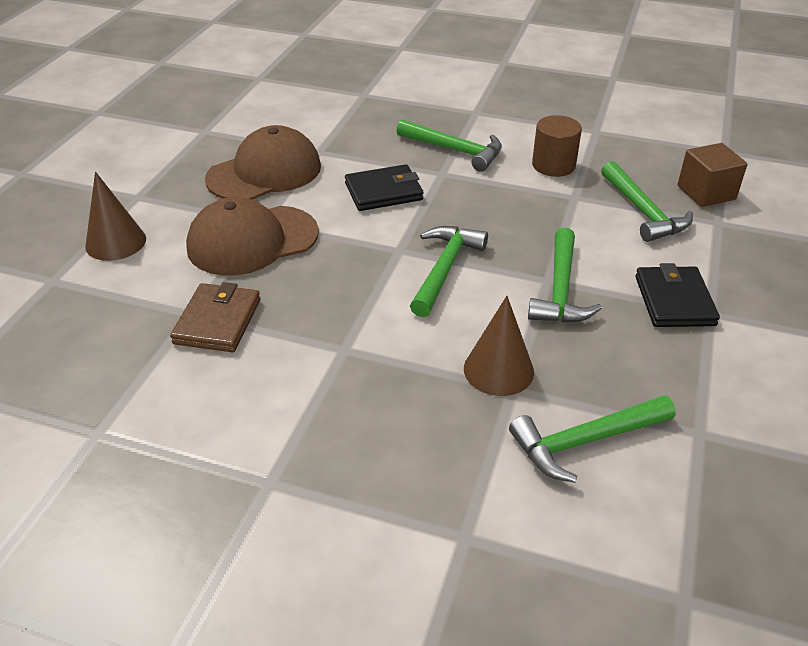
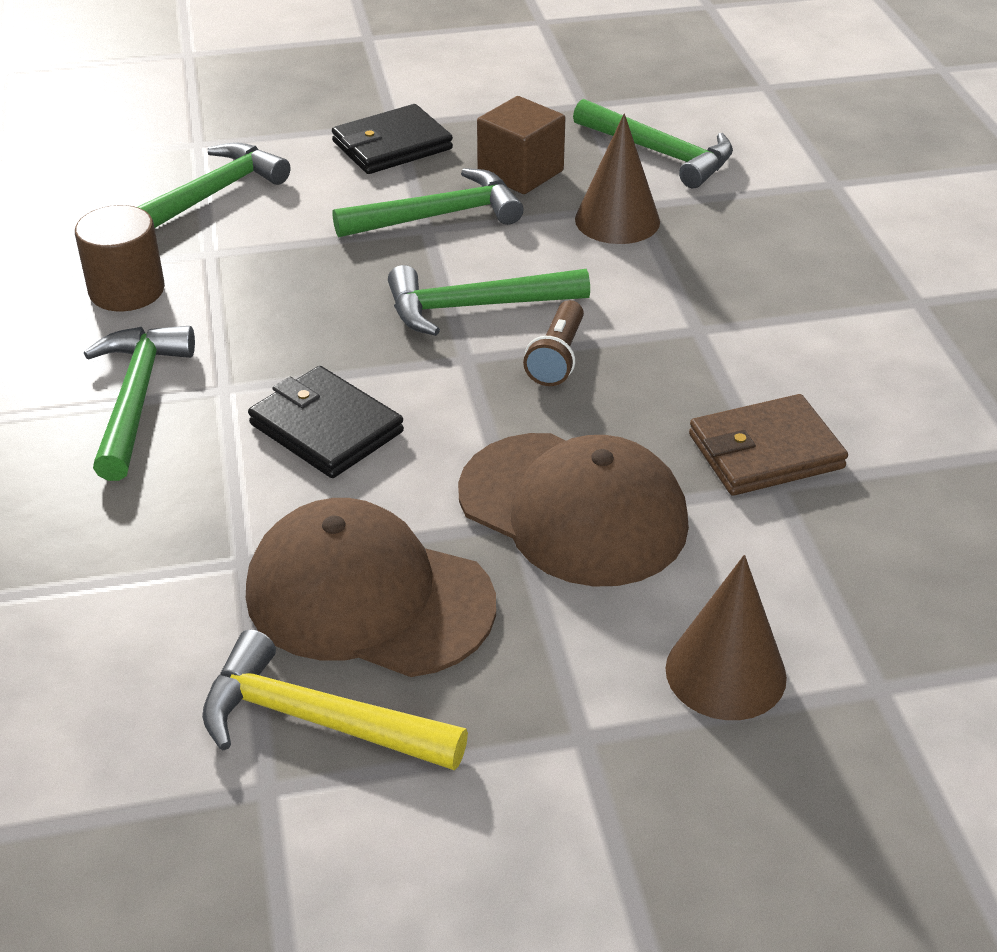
camera: 120 degrees left, 0 degrees up
(219, 146) = (317, 720): none -> yellow hammer
(370, 281) = (557, 358): none -> brown flashlight
(706, 193) = (126, 161): brown cube -> brown cube (520, 172)

